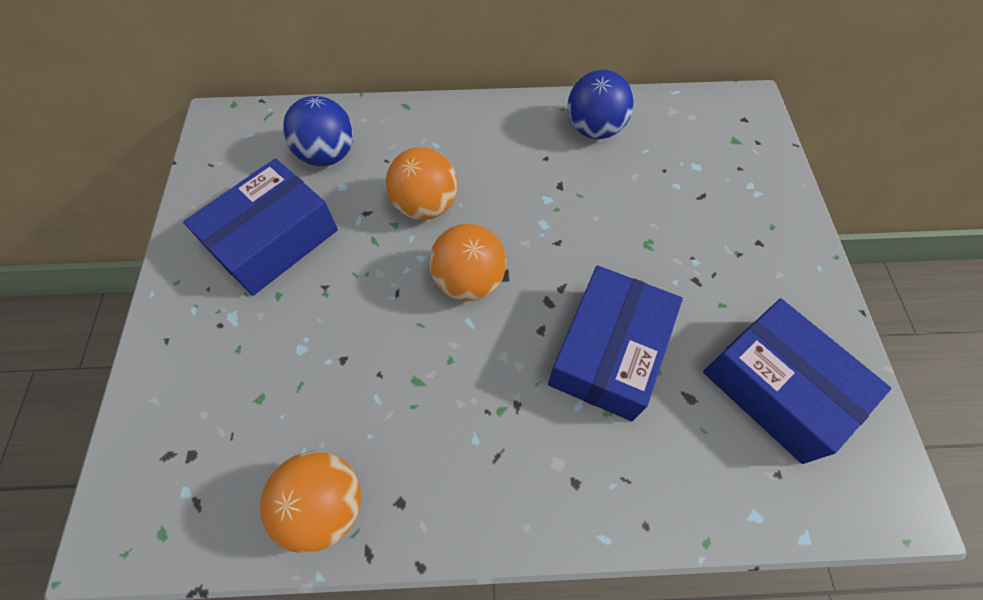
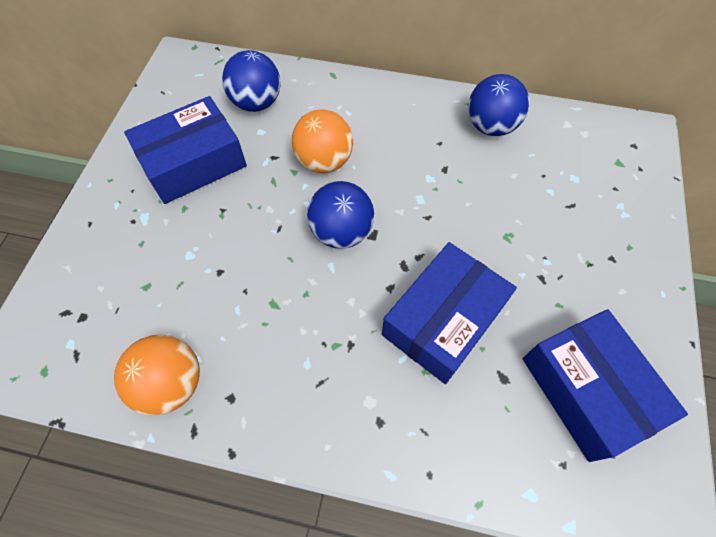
camera: 15 degrees right, 0 degrees up
(469, 281) = (341, 232): orange ball -> blue ball

